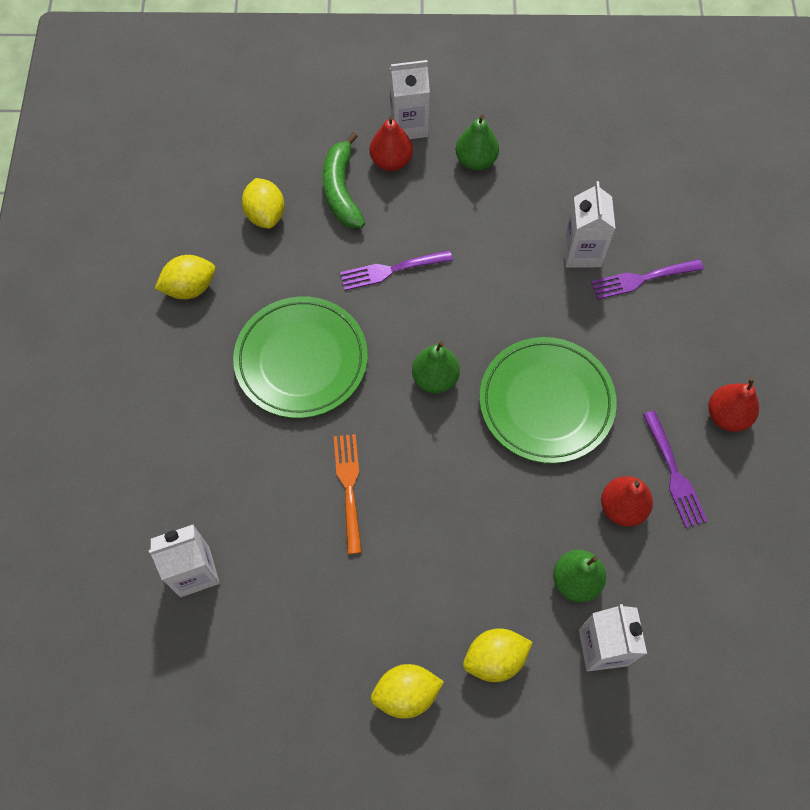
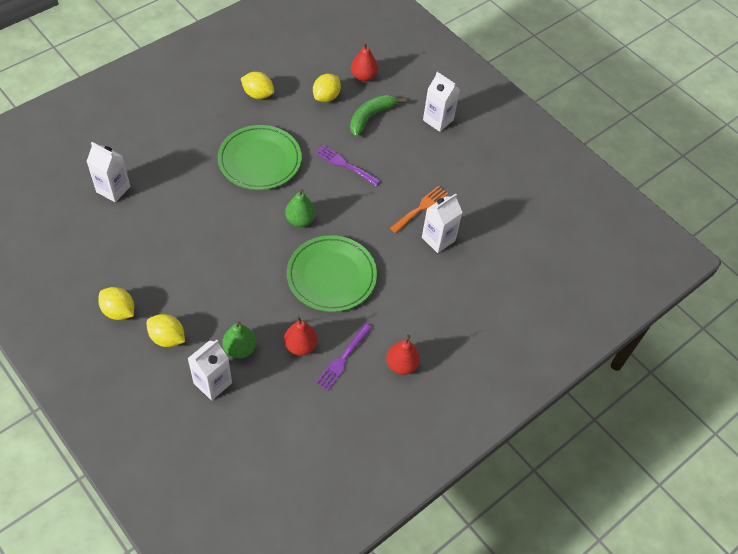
camera: 45 degrees right, 10 degrees down
(349, 487) = (208, 221): orange fork -> orange fork (420, 208)
(391, 161) = (409, 126): red pear -> red pear (363, 76)
(476, 161) = (446, 160): green pear -> none
(642, 279) = (449, 276): purple fork -> none

